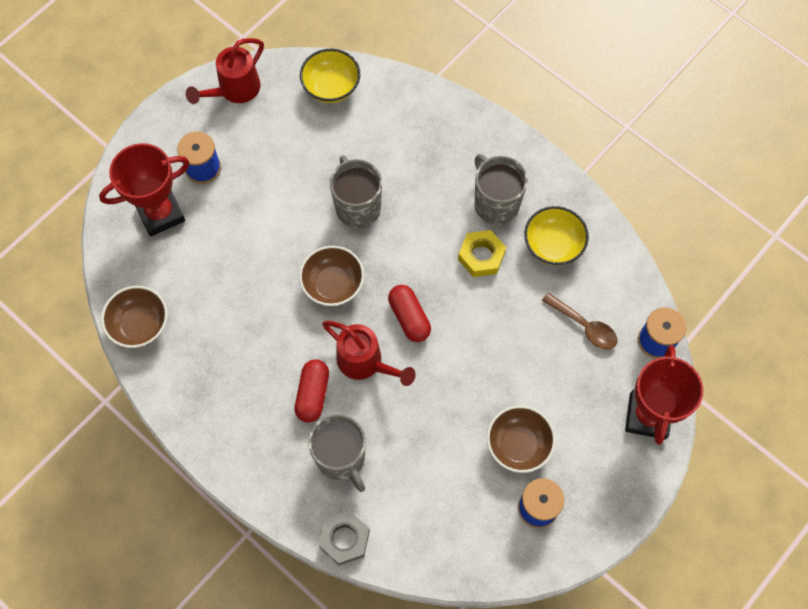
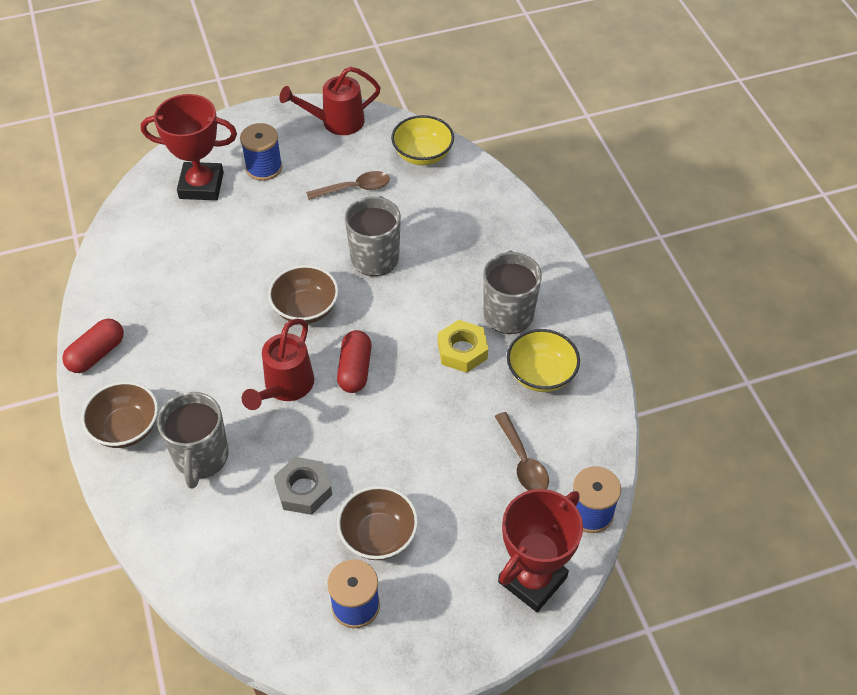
camera: 30 degrees right, 15 degrees down
(140, 325) = (116, 261): brown bowl -> brown bowl (126, 428)
(296, 149) = (354, 188): none -> brown spoon
(312, 394) = (217, 390): red capsule -> red capsule (96, 354)
(344, 539) = (149, 530): grey nut -> grey nut (304, 490)
(365, 362) = (285, 387): red watering can -> red watering can turned 45 degrees clockwise

